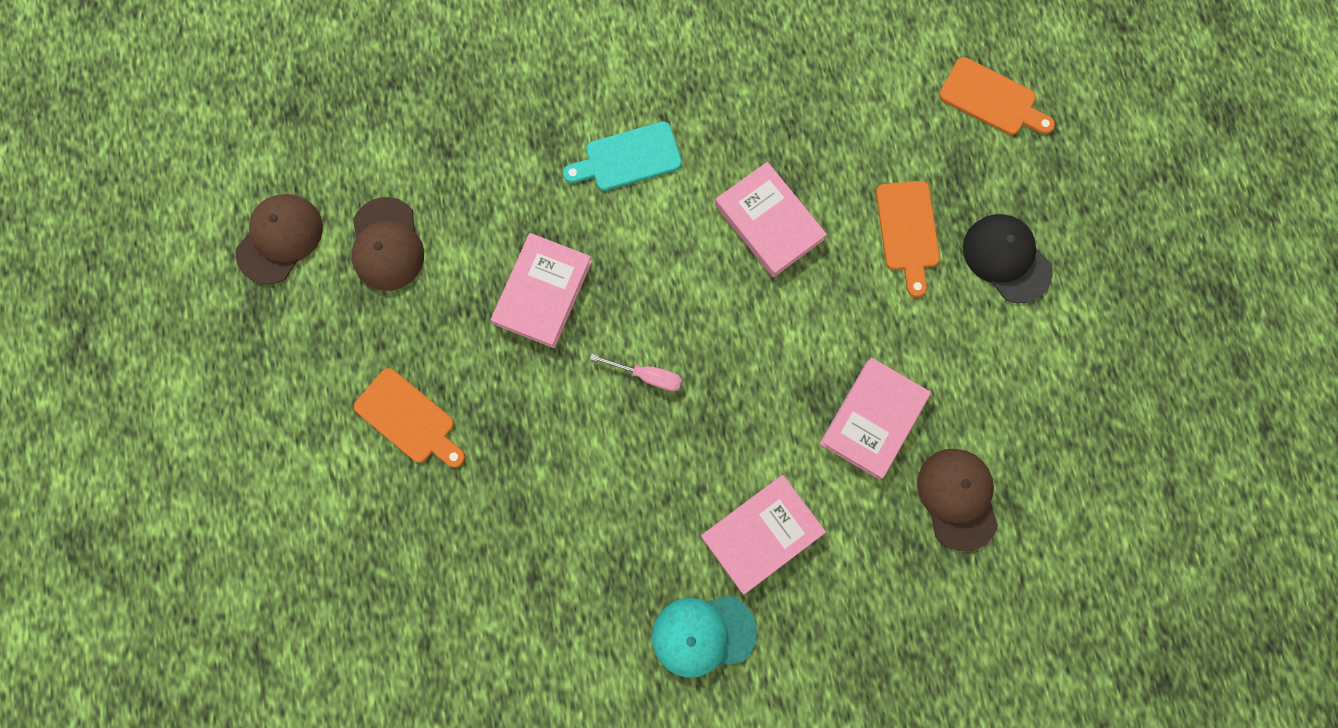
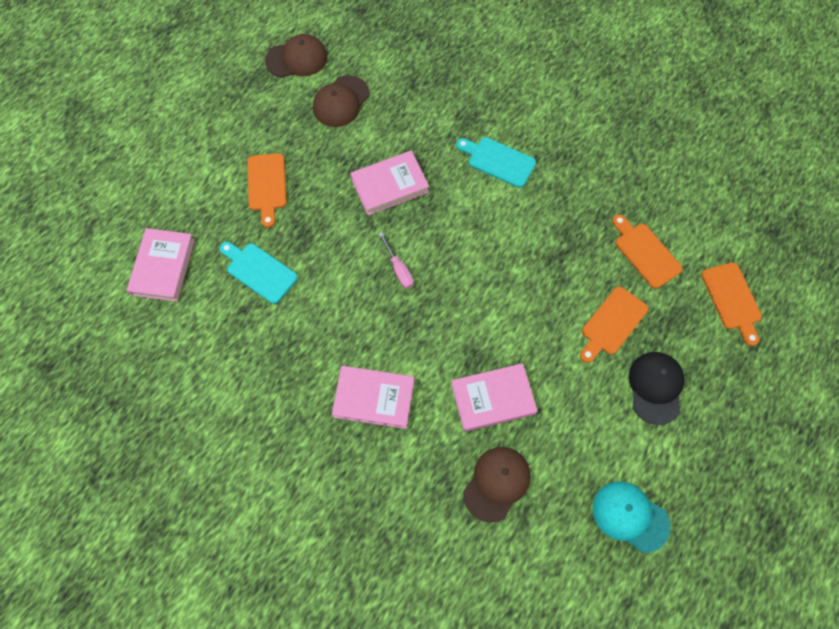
camera: 45 degrees right, 10 degrees down
(505, 521) = (259, 271): none -> turquoise cutting board
(703, 634) = (292, 417): turquoise cap -> turquoise cap (630, 516)
(769, 222) = (539, 253): pink book -> pink book (163, 267)
(868, 125) = (645, 253): none -> orange cutting board

